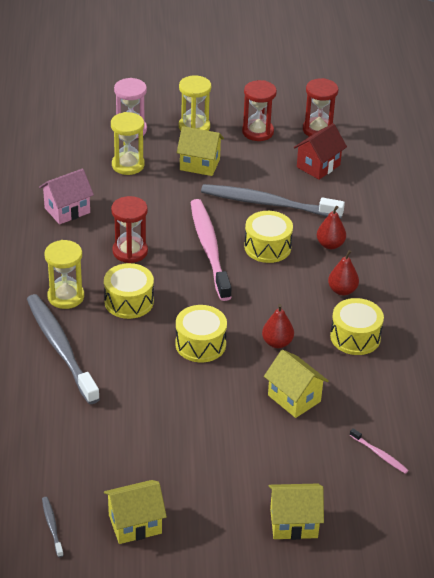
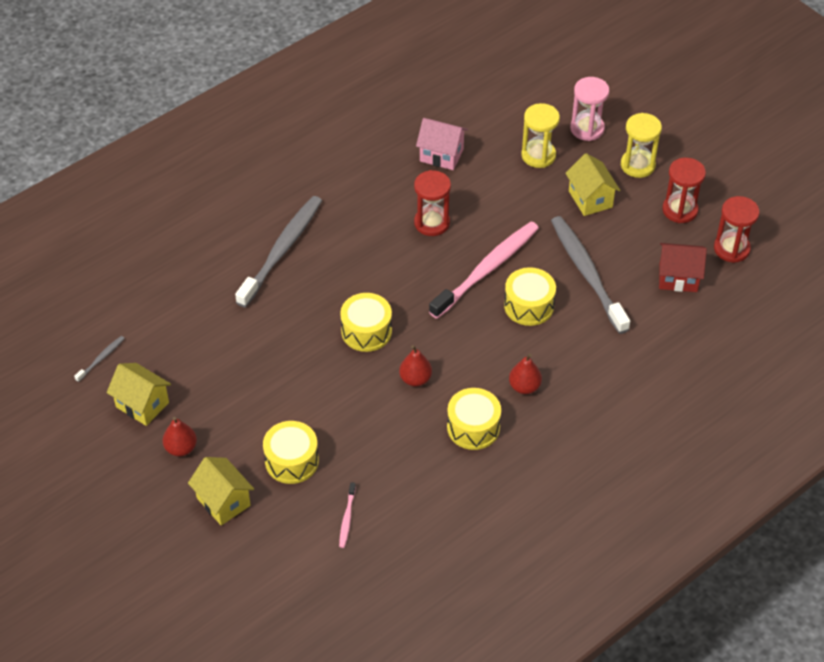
camera: 55 degrees right, 10 degrees up
(66, 297) = (340, 218): yellow hourglass -> none
(129, 301) = (372, 258): yellow drum -> yellow drum (291, 461)
(294, 398) = (360, 426): yellow house -> none
(330, 245) = (576, 346): red pear -> red pear (181, 448)

